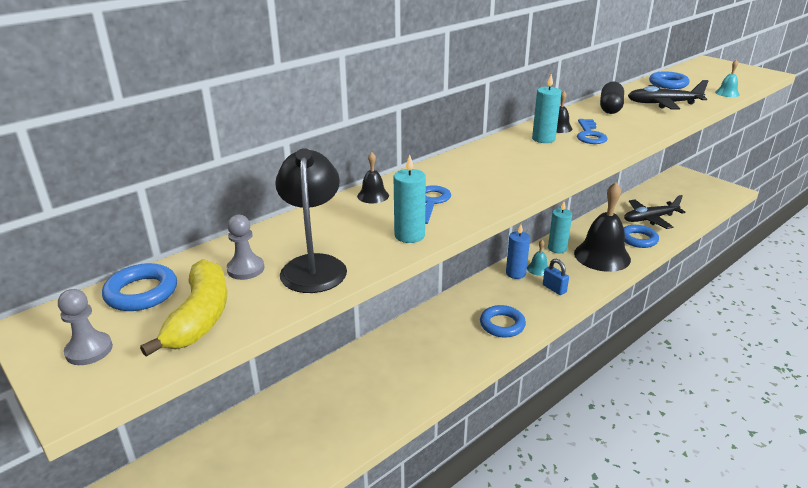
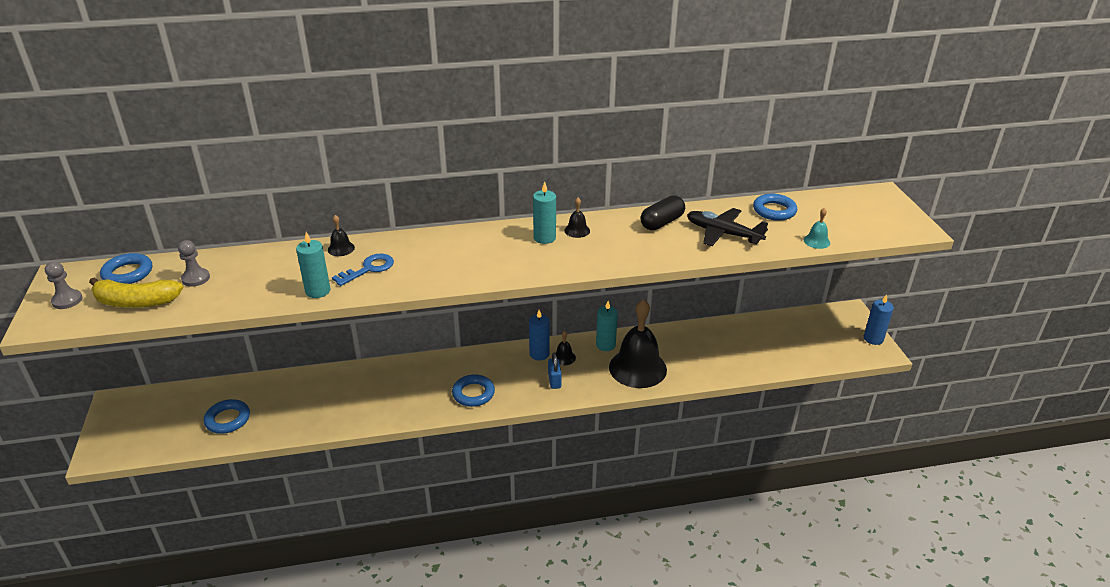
camera: 30 degrees right, 5 degrees up
(200, 317) = (136, 302): yellow banana -> yellow banana turned 60 degrees clockwise
(314, 265) = (234, 291): black lamp -> none
(538, 269) = (564, 357): turquoise bell -> black bell
(589, 135) = (591, 246): blue key -> none
(638, 239) = (696, 365): blue ring -> blue ring (228, 419)
(650, 219) = (738, 349): black plane -> none
(718, 184) = (873, 339): none -> blue candle

